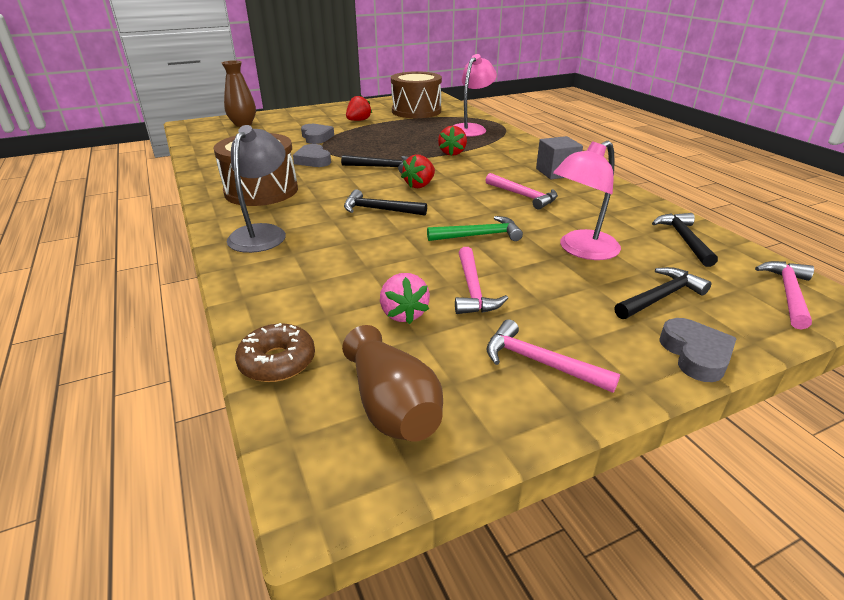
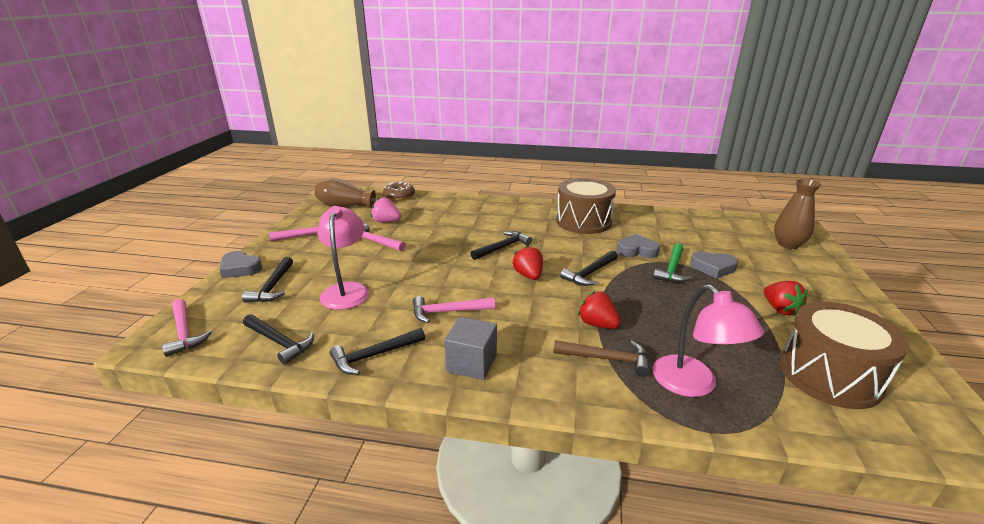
camera: 125 degrees right, 5 degrees down
(262, 233) = (514, 211): grey lamp -> none
(479, 235) = (419, 265): green hammer -> green hammer (672, 269)
(484, 145) = (607, 359): none -> brown hammer
(613, 200) = (374, 356): none -> black hammer

